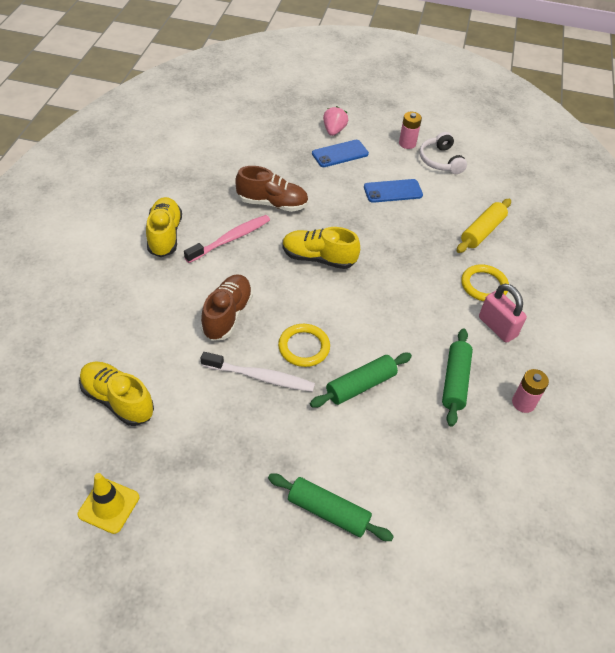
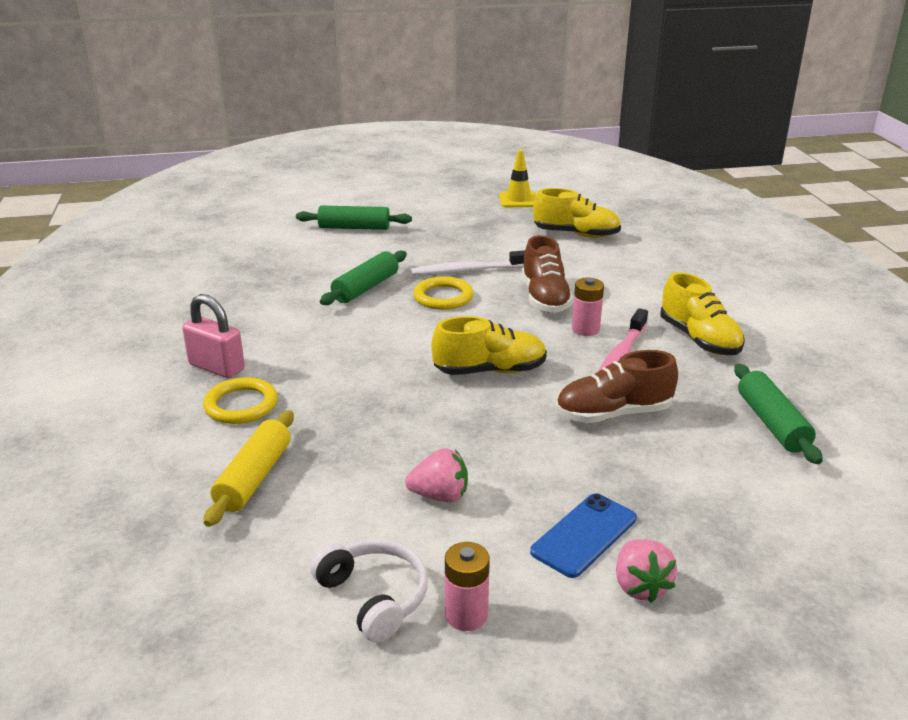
camera: 160 degrees right, 20 degrees down
(393, 191) = (440, 495): blue phone -> pink strawberry
(455, 381) = (263, 313): green rolling pin -> green rolling pin (771, 423)
(523, 403) = (181, 316): pink battery -> pink battery (585, 329)

